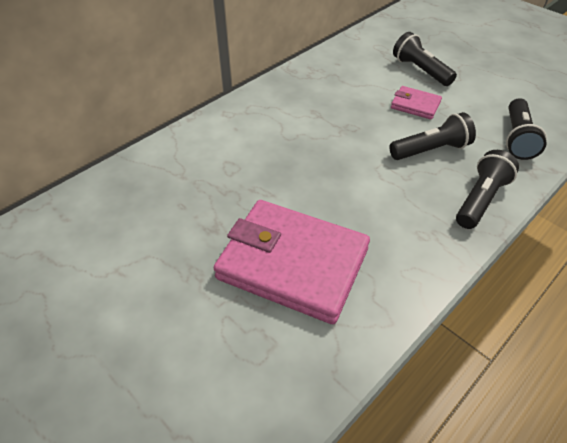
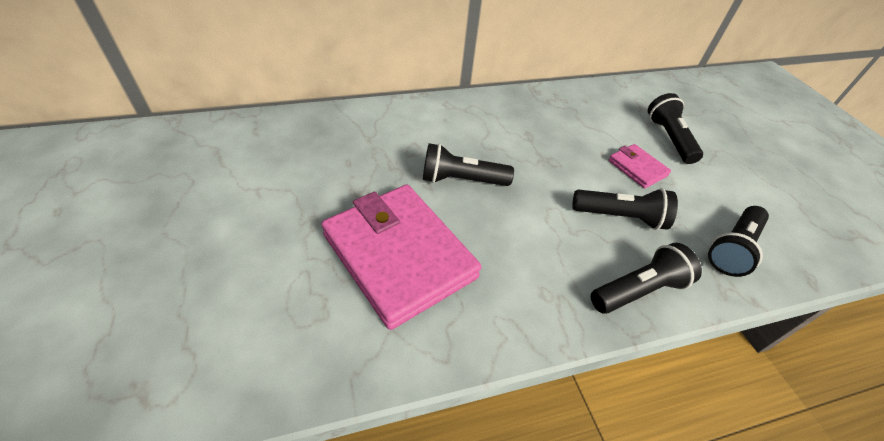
camera: 25 degrees right, 0 degrees up
(292, 176) = (461, 180): none -> black flashlight

